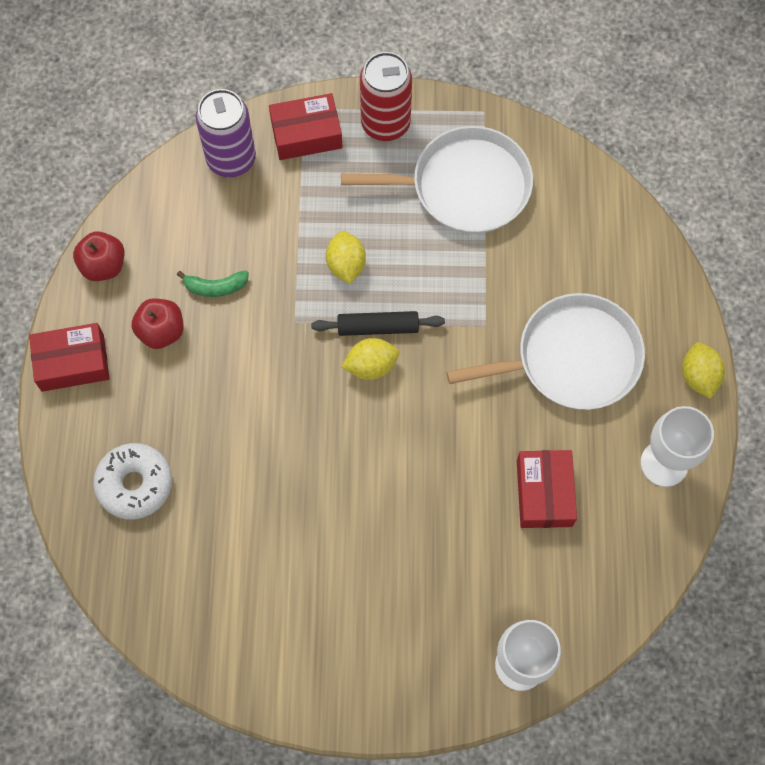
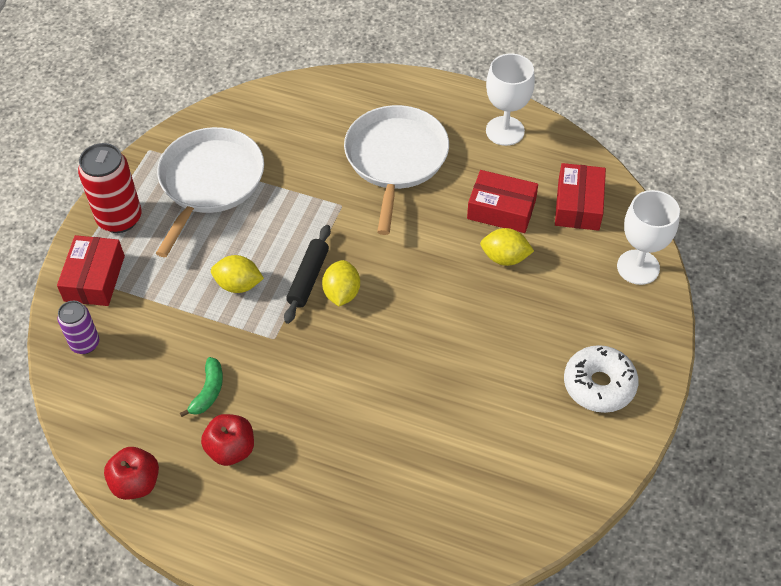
camera: 70 degrees left, 15 degrees down
(72, 362) = (226, 538): red box -> red box (578, 205)
(135, 484) = (377, 514): white donut -> white donut (599, 385)
(231, 159) = (85, 344): purple can -> purple can, size x0.60
(698, 376) = (444, 90): yellow lemon -> yellow lemon (505, 258)

